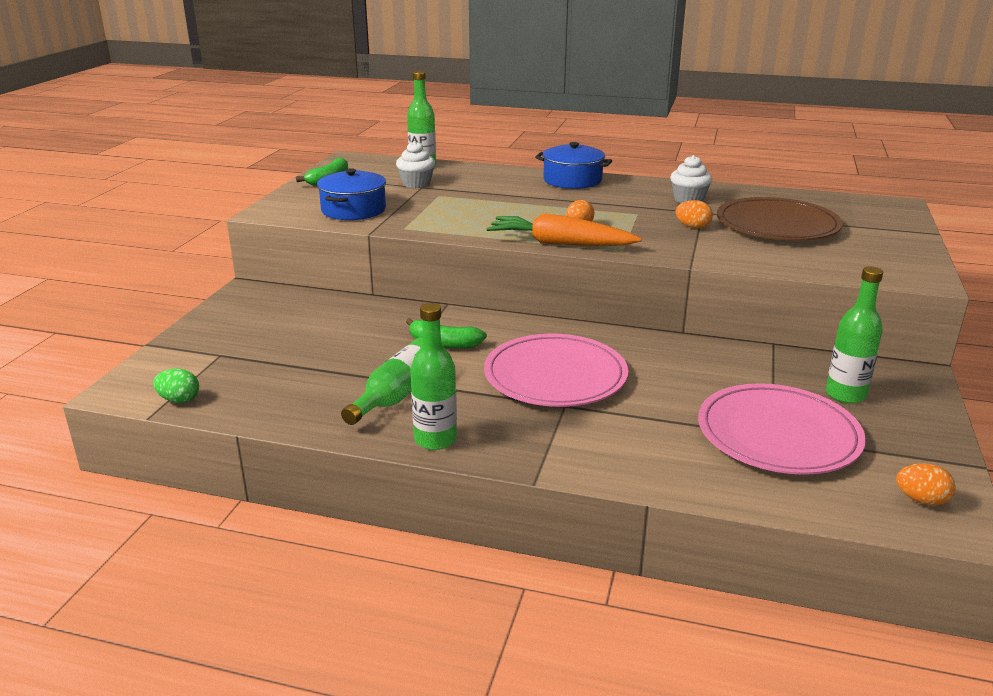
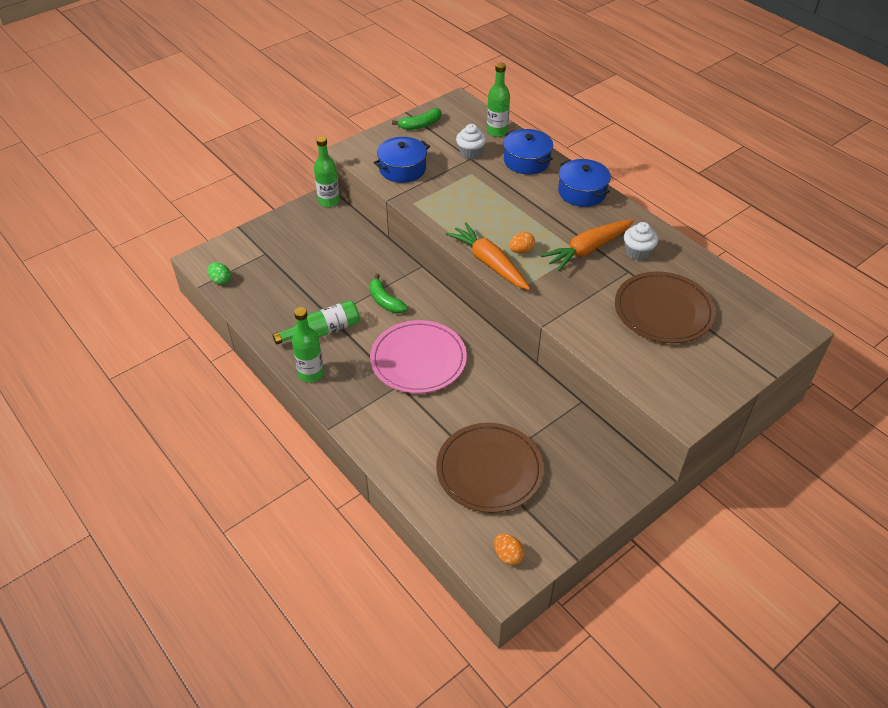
camera: 35 degrees right, 20 degrees up
(485, 175) = (527, 161): none -> blue pot
(641, 210) = (587, 250): none -> orange carrot
(692, 227) = (599, 285): orange egg -> none
(778, 434) = (489, 470): pink plate -> brown plate
(845, 394) = (569, 465): green bottle -> green bottle (329, 201)

